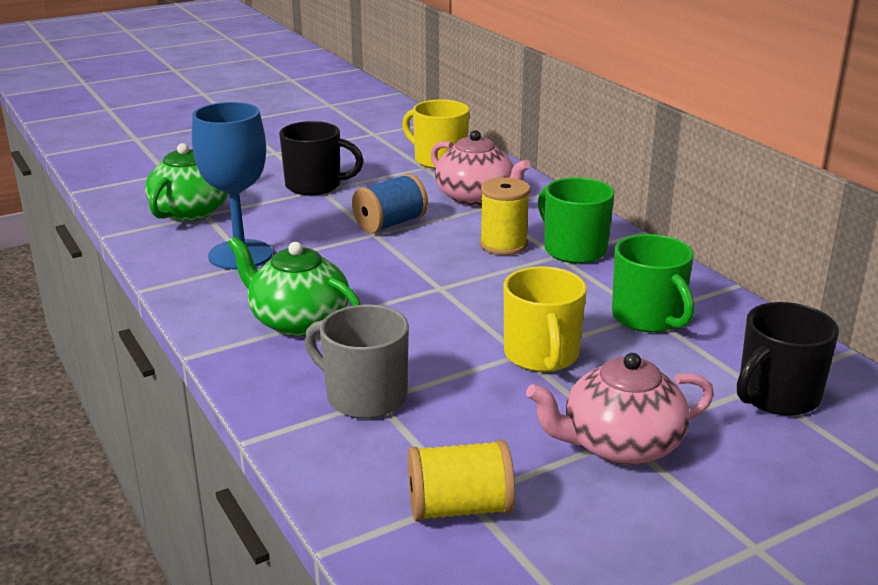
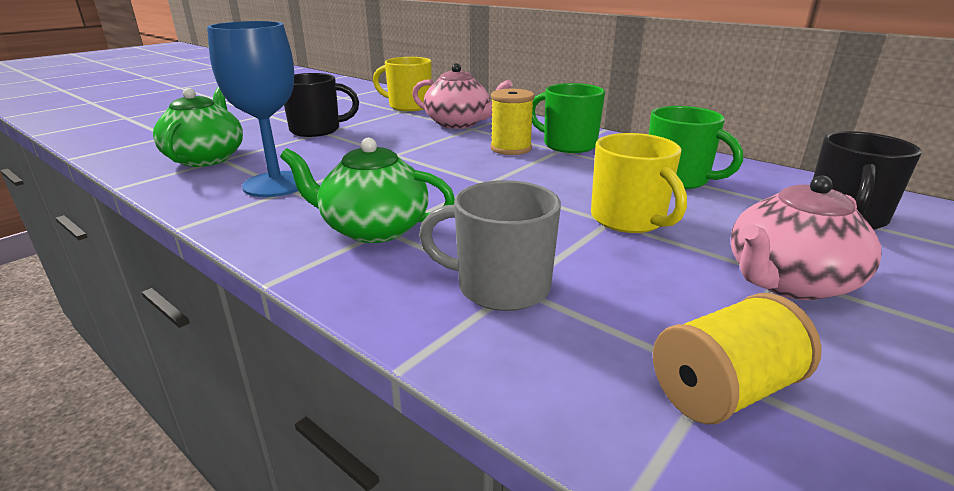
camera: 20 degrees left, 0 degrees up
(390, 224) = (403, 146): blue spool -> none

